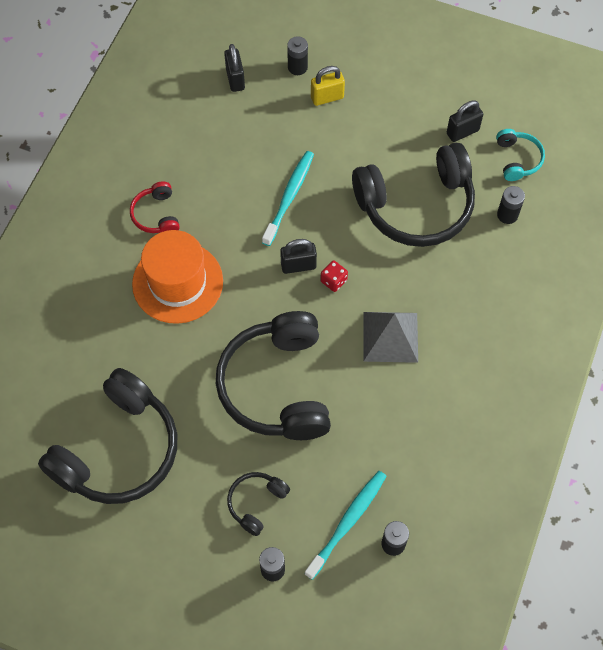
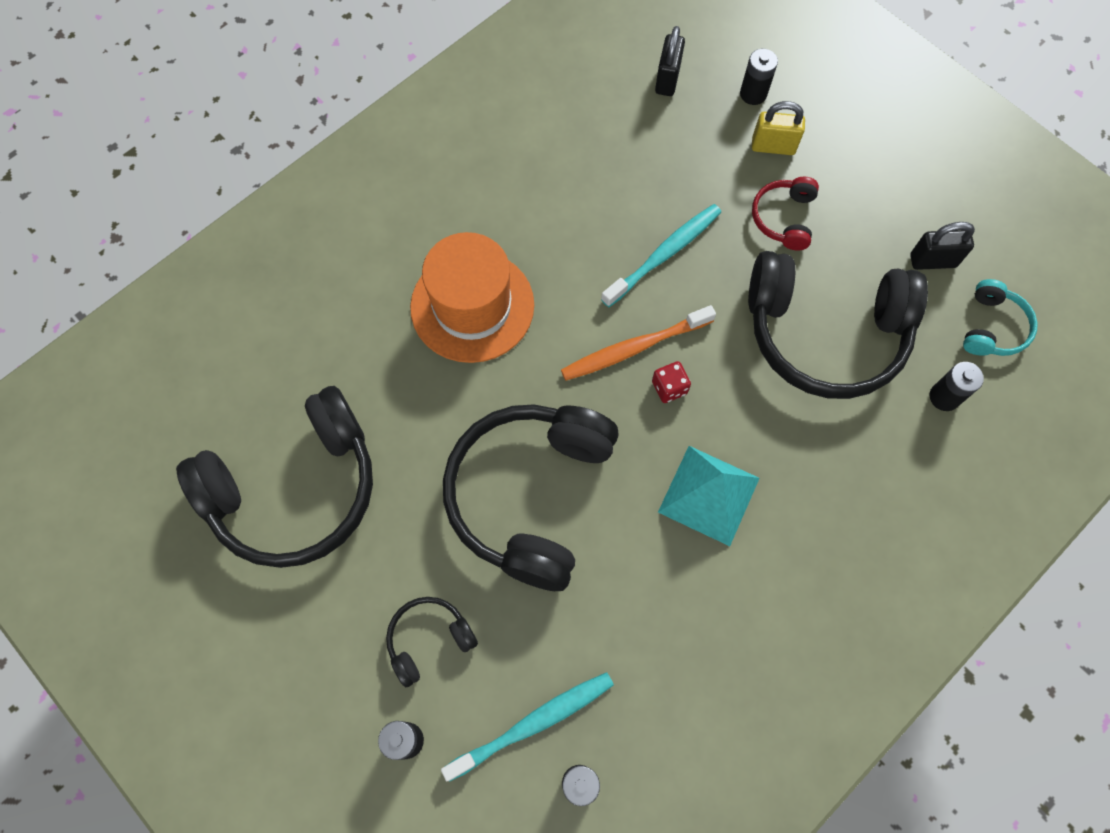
camera: 25 degrees right, 5 degrees up
(156, 215) = (488, 210): red headphones -> red headphones (783, 218)
(298, 265) = (633, 348): black padlock -> orange toothbrush
(390, 336) = (709, 494): grey pyramid -> turquoise pyramid

